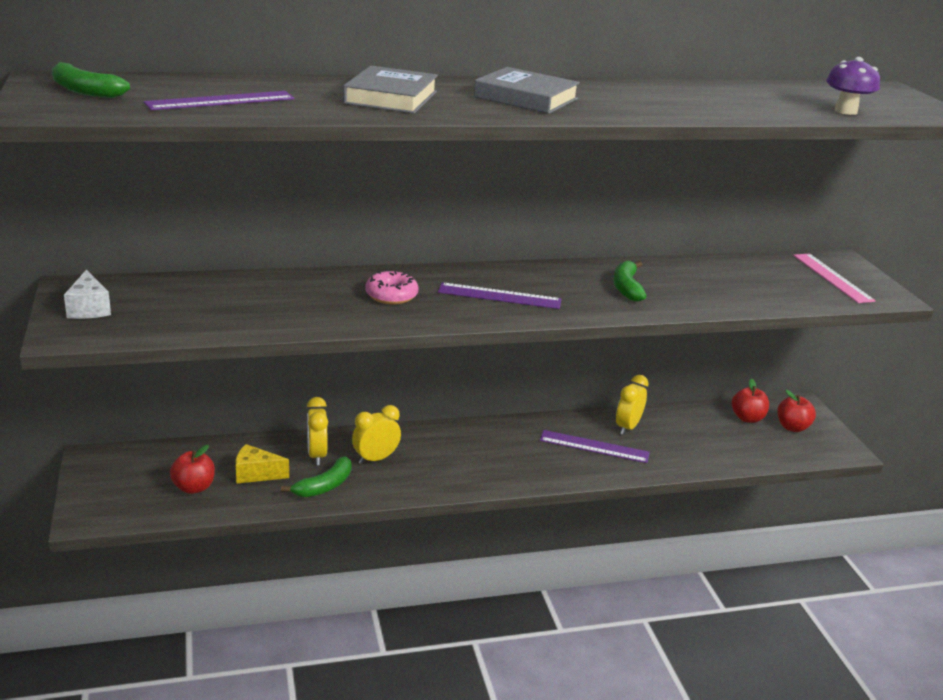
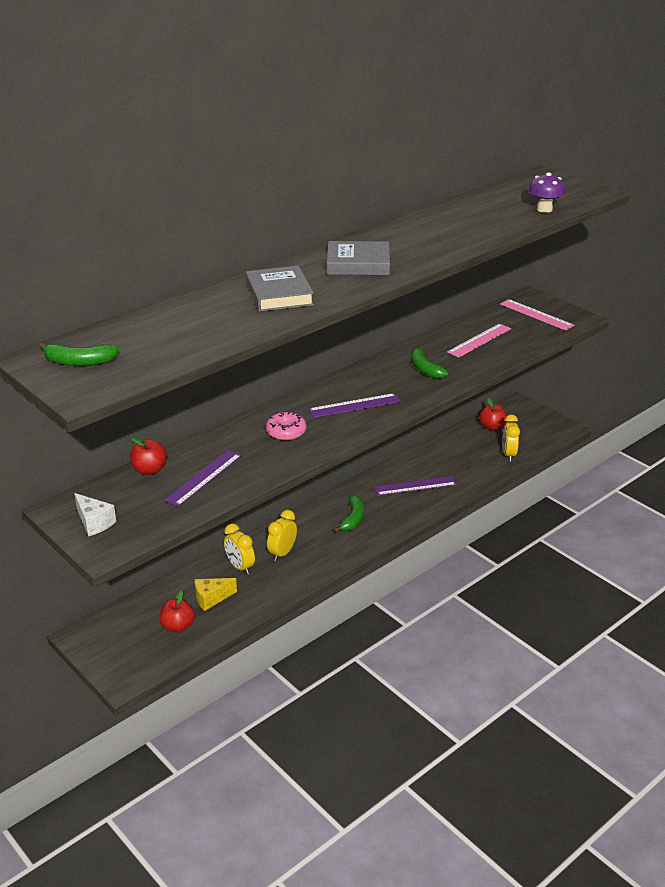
camera: 25 degrees left, 5 degrees up
(220, 101) = (181, 338): purple ruler -> purple ruler (204, 477)
(324, 486) = (266, 587): green banana -> green banana (353, 519)
(627, 427) = (424, 463): yellow clock -> yellow clock (509, 454)
(727, 281) = (479, 340): none -> pink ruler
(792, 427) = (523, 423): red apple -> red apple (149, 470)

